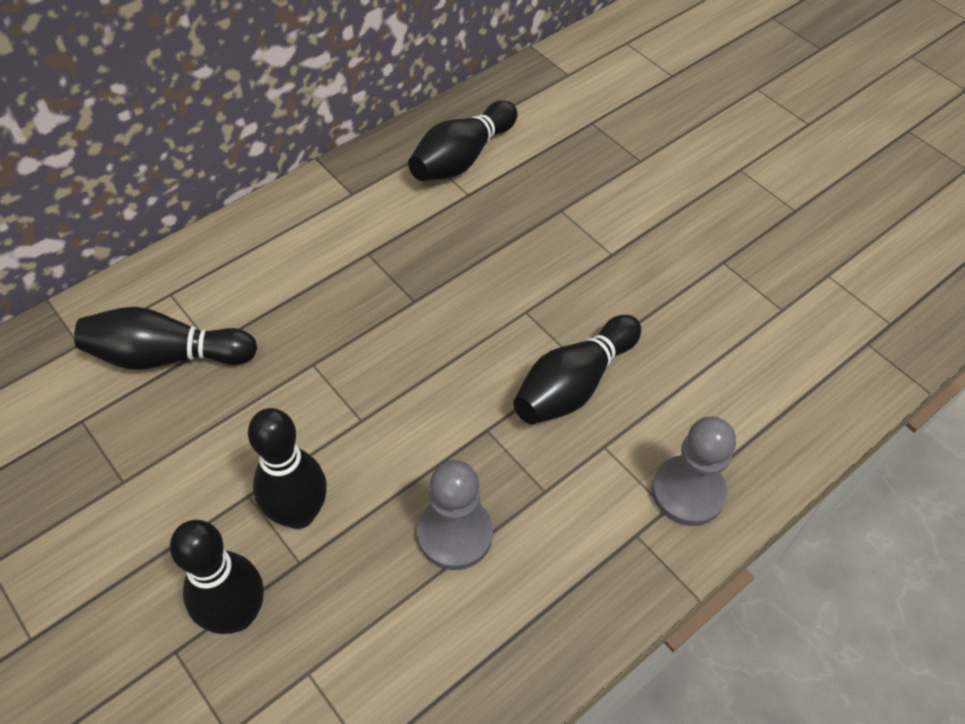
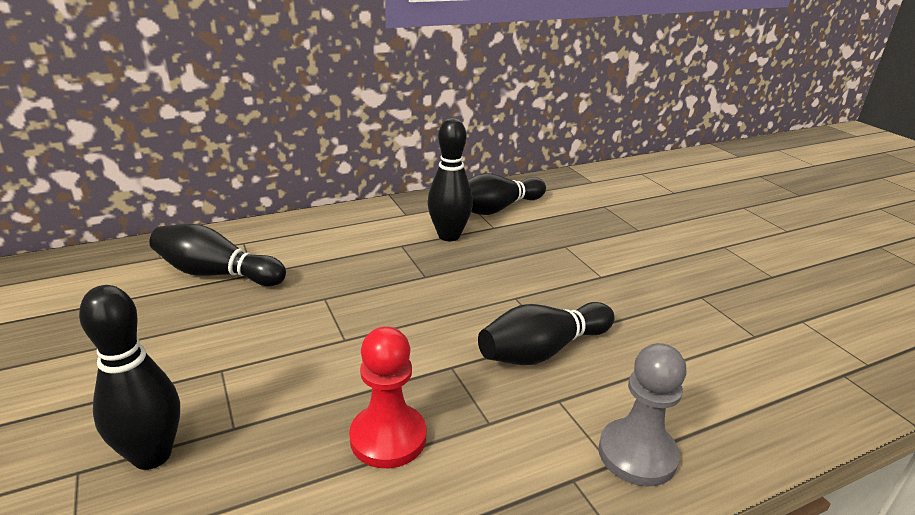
camera: 15 degrees right, 25 degrees down
(299, 513) = (255, 391): black bowling pin -> black bowling pin (449, 236)
(455, 534) = (388, 438): grey pawn -> red pawn

